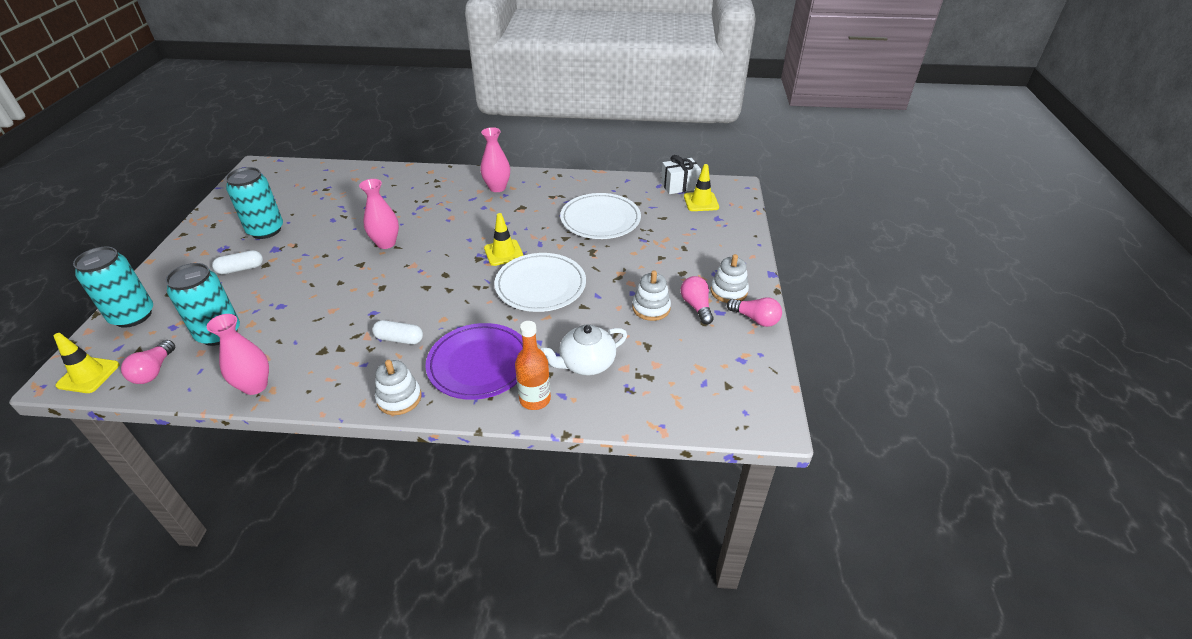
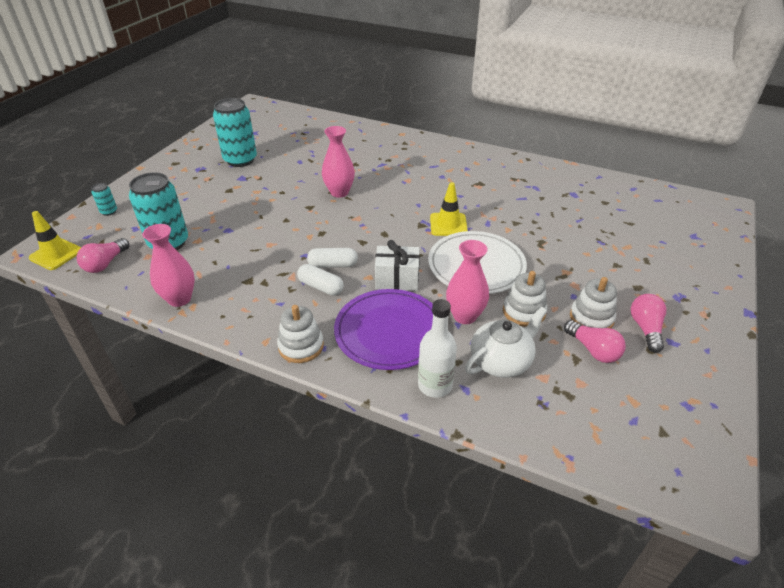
camera: 20 degrees right, 0 degrees up
(133, 316) = (109, 211): turquoise can -> turquoise can, size x0.44
(241, 269) = (207, 190): white capsule -> white capsule (333, 265)
(497, 188) = (461, 160): pink vase -> pink vase (464, 316)
(535, 399) = (435, 385): orange bottle -> white bottle
(586, 363) = (501, 361): white teapot -> white teapot turned 150 degrees clockwise
(600, 219) = (559, 211): white plate -> none
(679, 186) = (657, 193): white gift -> white gift (397, 280)
(701, 202) = (678, 215): yellow traffic cone -> none
(728, 291) = (689, 321): white stacking toy -> white stacking toy (524, 312)
(755, 319) = (716, 361): pink light bulb -> pink light bulb (593, 350)

